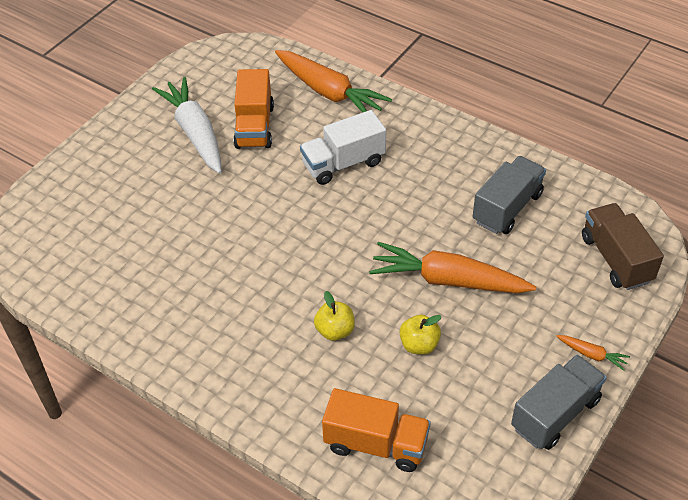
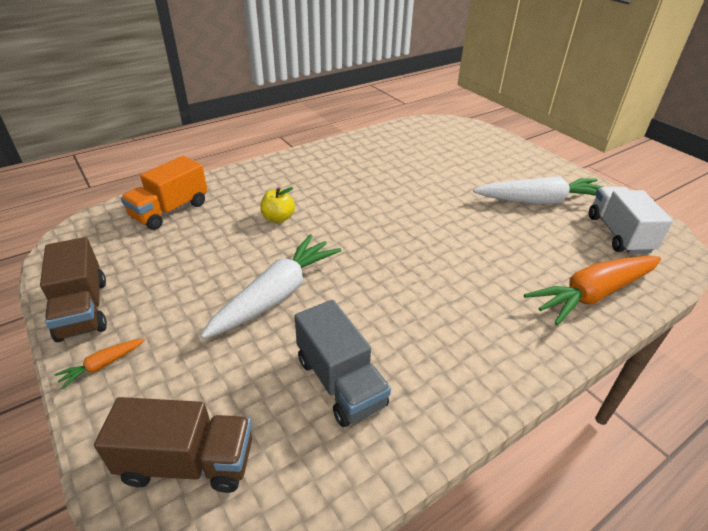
camera: 110 degrees right, 10 degrees down
(254, 126) = (542, 233): orange truck -> none
(343, 163) = (470, 273): white truck -> white truck (618, 234)
(419, 345) = (226, 255): yellow apple -> none
(448, 280) = (276, 295): orange carrot -> white carrot
(555, 414) = (83, 309): grey truck -> brown truck

